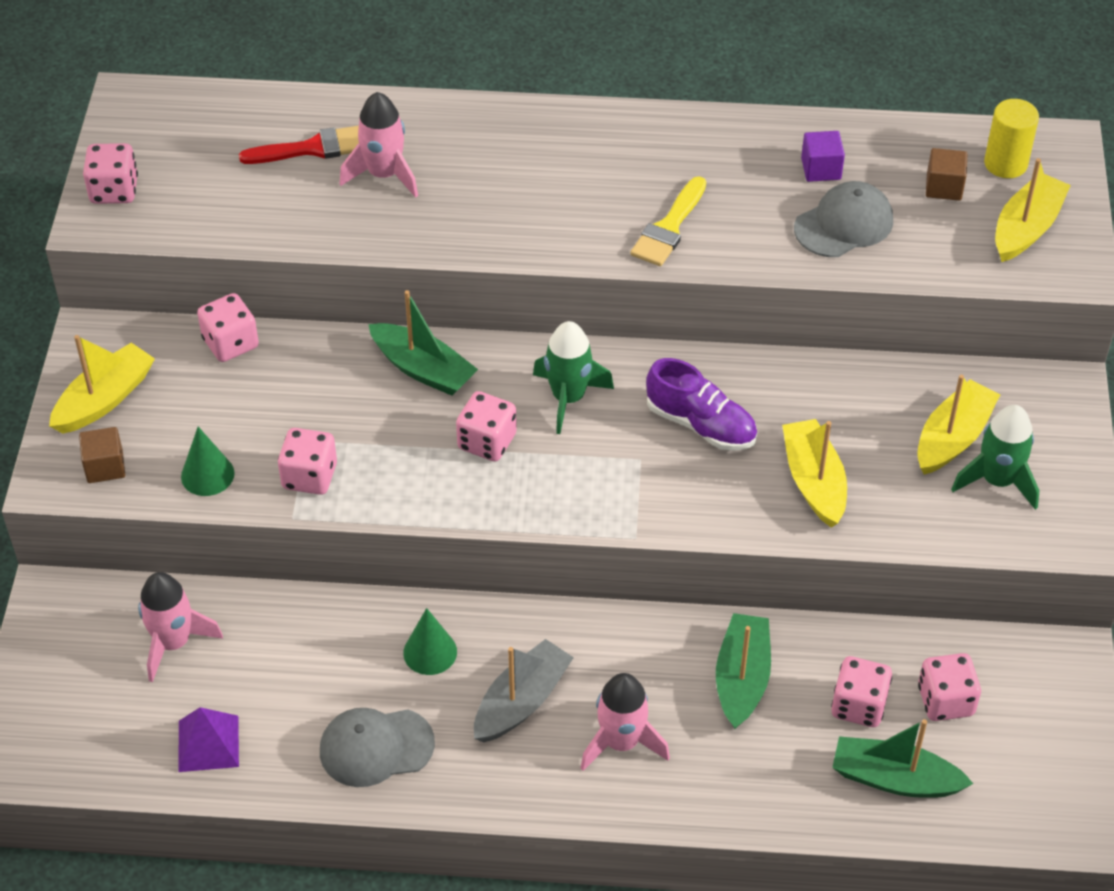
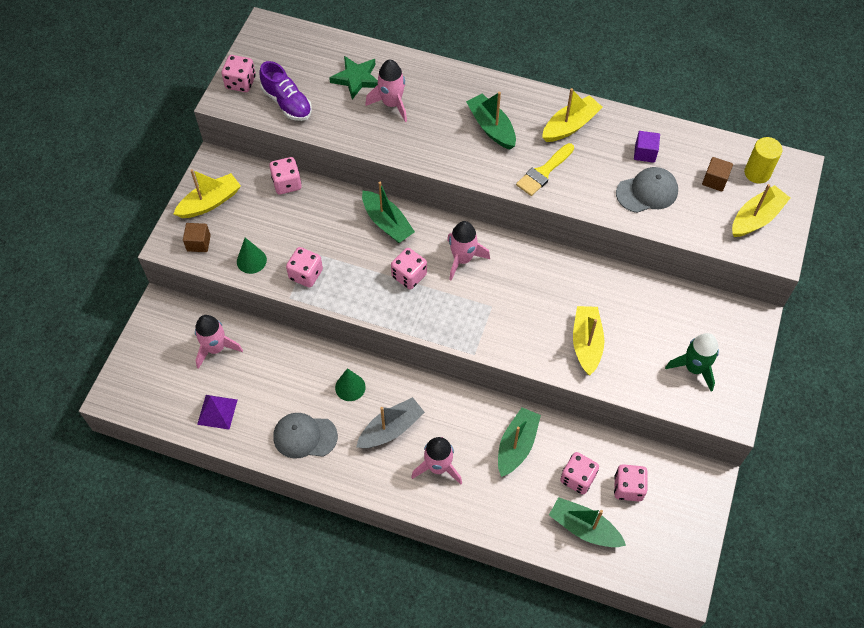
camera: 15 degrees right, 10 degrees up
(312, 148) = (356, 79): red brush -> green star
(561, 178) = (491, 127): none -> green boat
(568, 398) = (462, 259): green rocket -> pink rocket
(701, 425) = (532, 293): purple shoe -> purple shoe (287, 103)
(952, 438) = (676, 334): yellow boat -> yellow boat (570, 125)

